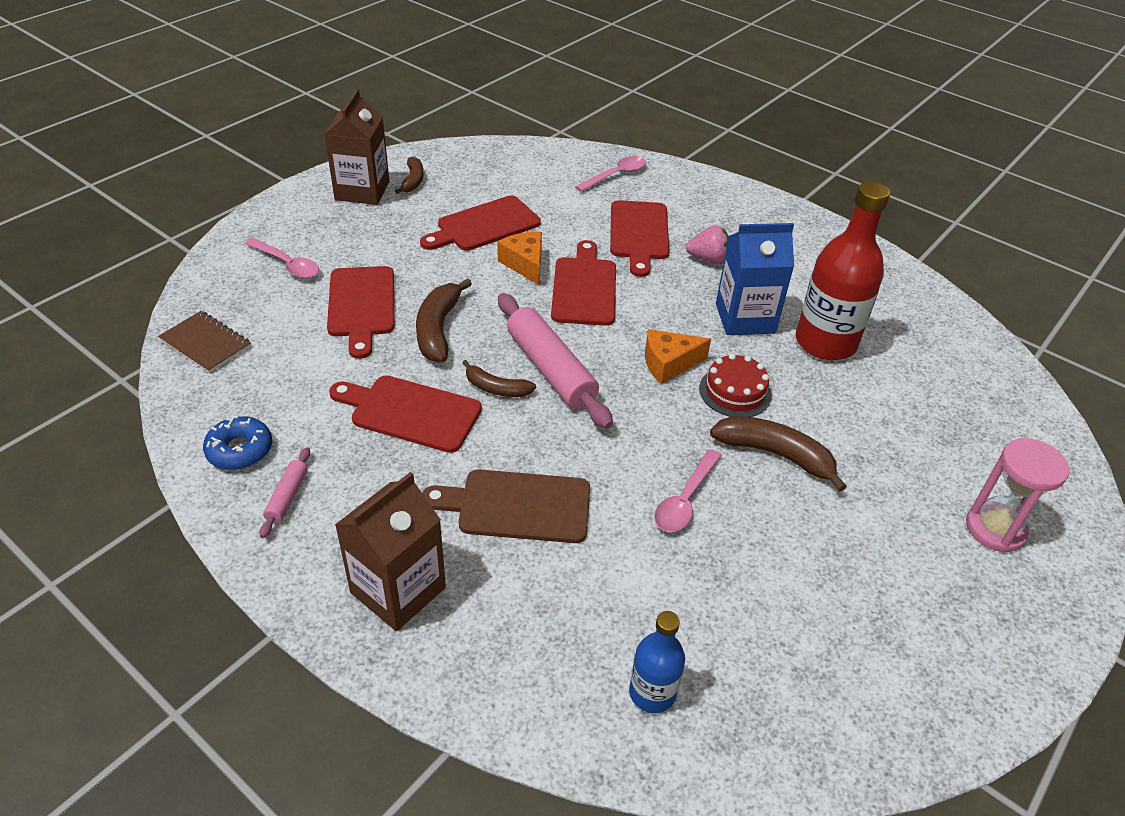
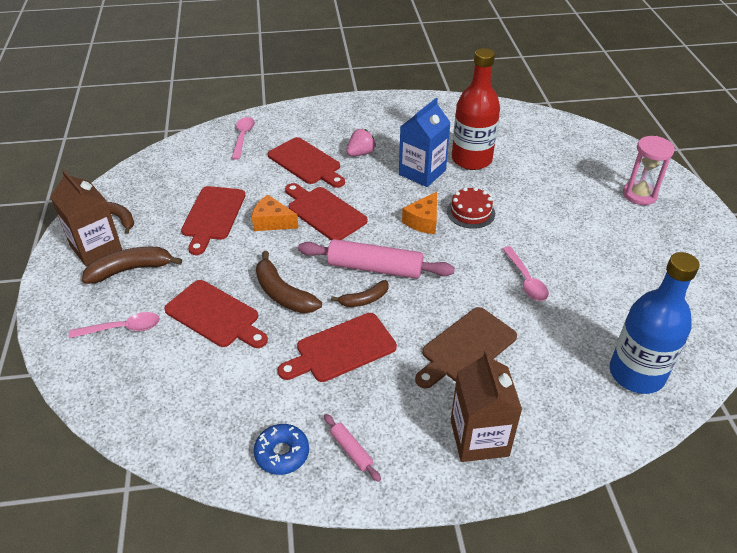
camera: 45 degrees left, 0 degrees up
(206, 343) = (151, 417): brown notebook -> none
(652, 693) = (636, 374): blue bottle -> blue bottle, size x1.87
(775, 454) = (528, 228): brown banana -> brown banana (130, 269)

